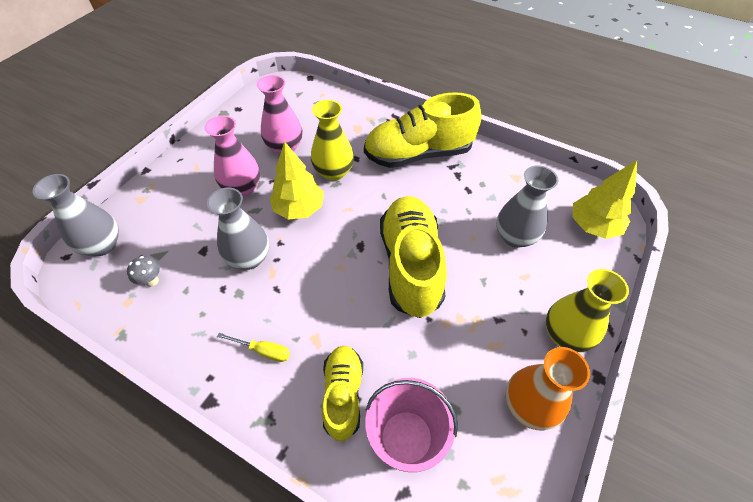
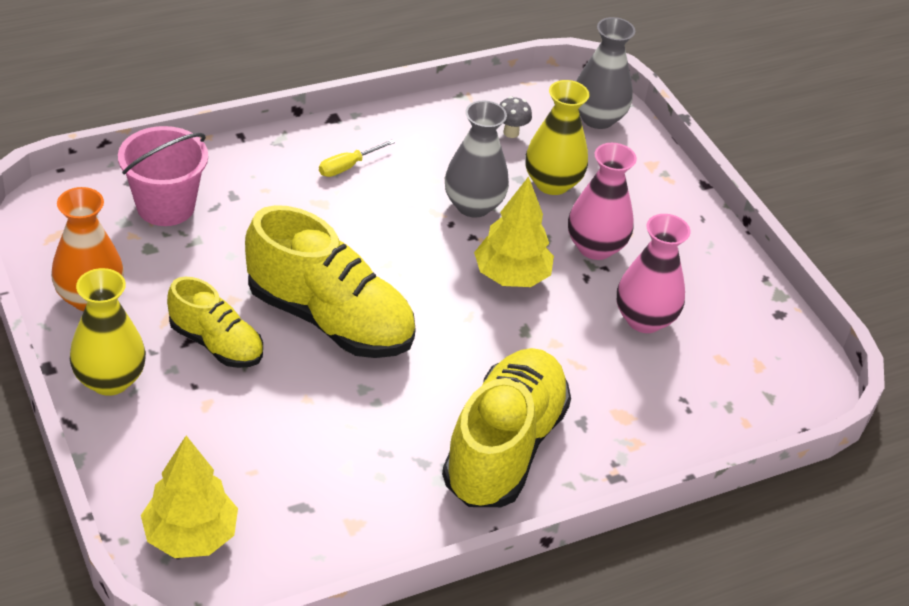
camera: 120 degrees right, 10 degrees down
(334, 172) = (549, 340): yellow vase -> yellow vase (552, 183)
(343, 394) = (247, 191): yellow shoe -> yellow shoe (216, 344)
(515, 237) = (264, 439): grey vase -> none

